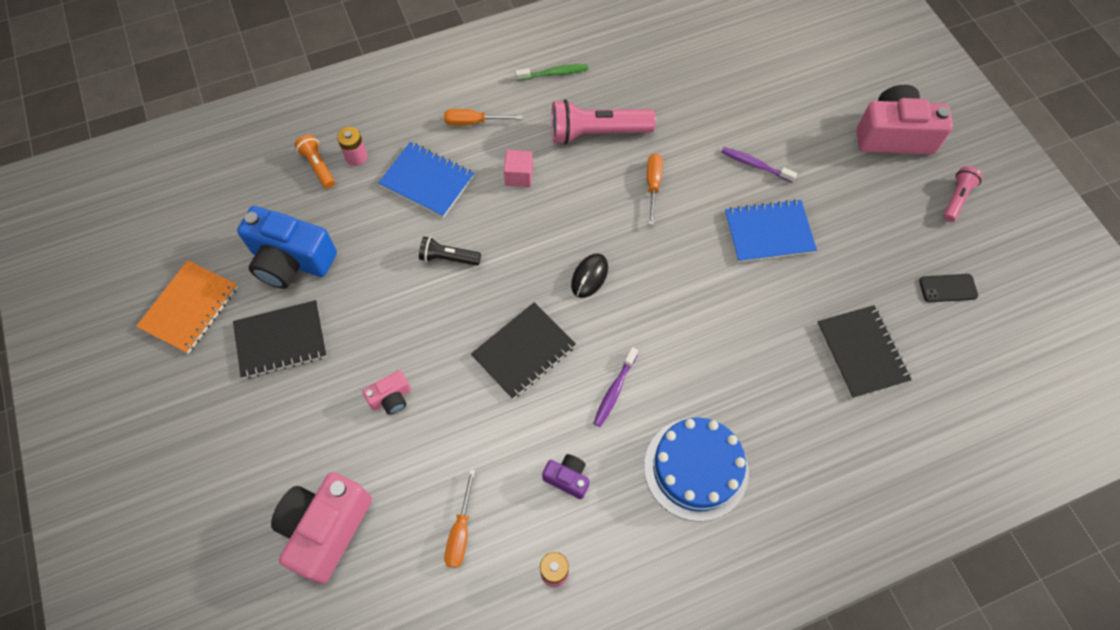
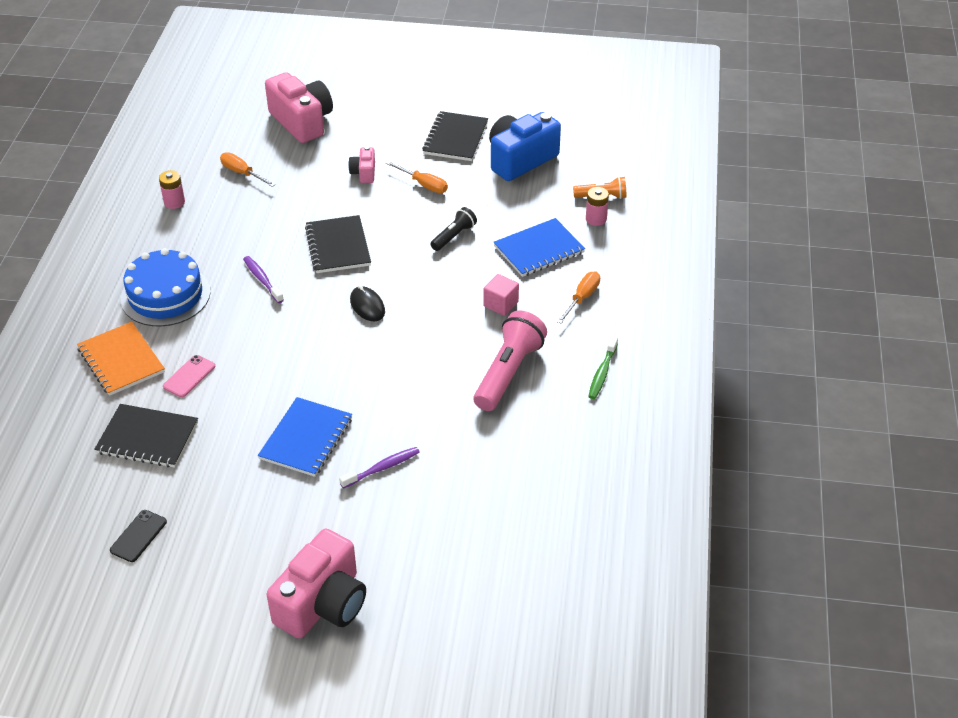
camera: 120 degrees right, 20 degrees down
(190, 308) = (519, 107): orange notebook -> orange notebook (121, 360)
(567, 478) = (225, 231): purple camera -> none
(653, 185) = (420, 384): orange screwdriver -> orange screwdriver (423, 184)
(775, 368) = (189, 376): none -> pink phone
(956, 198) = (211, 608): pink flashlight -> none

